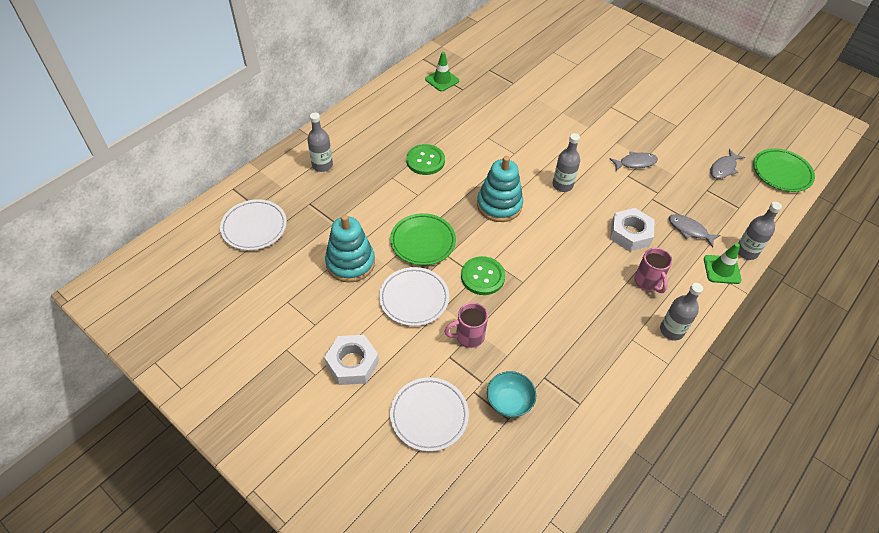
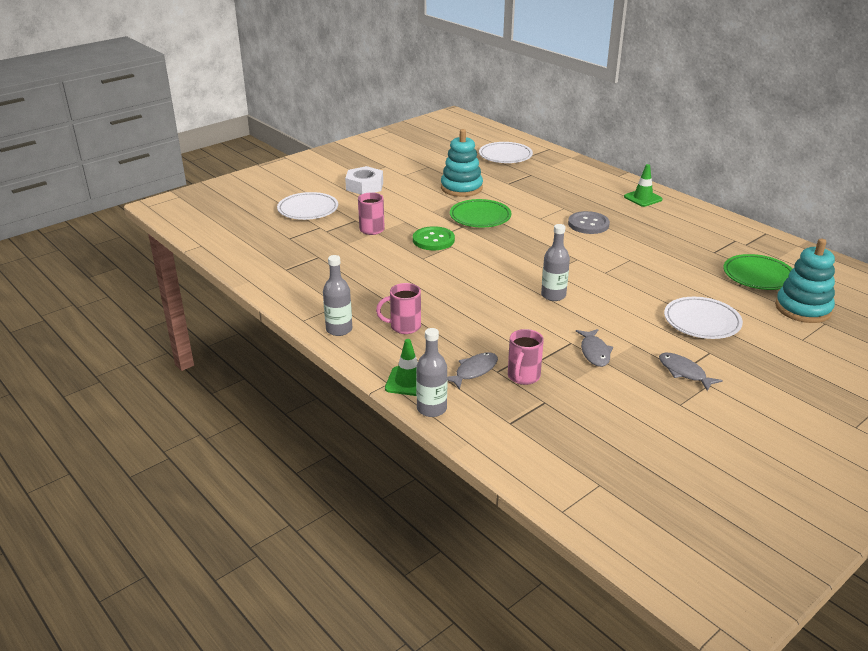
camera: 100 degrees right, 20 degrees down
(322, 165) = (578, 180): grey bottle -> none
(414, 298) = (417, 210): white plate -> white plate (702, 322)
(425, 161) = (588, 224): green button -> grey button
(442, 80) = (727, 241): green traffic cone -> green traffic cone (643, 198)
(499, 205) = (524, 256): turquoise stacking toy -> turquoise stacking toy (803, 309)
(509, 402) = (303, 240): turquoise bowl -> none
(630, 234) = (474, 327): white nut -> none
(683, 201) = (523, 377): none -> pink mug
(723, 168) = (589, 428): grey fish -> grey fish (684, 372)
(781, 173) = (582, 488): green plate -> green plate (758, 276)

